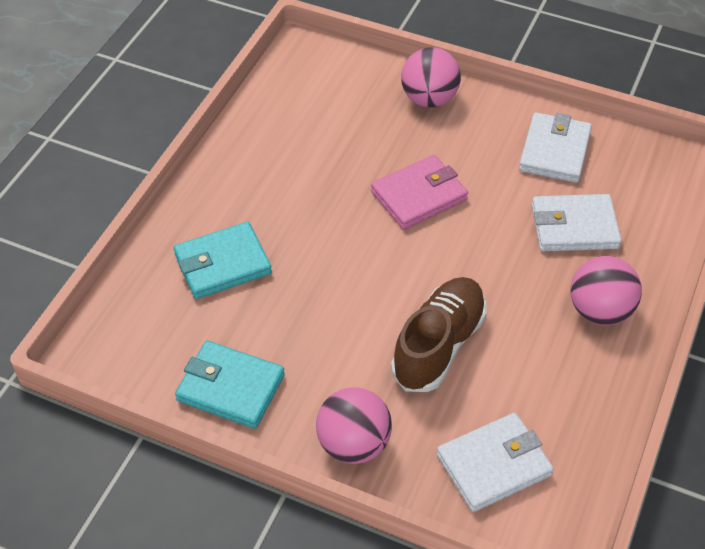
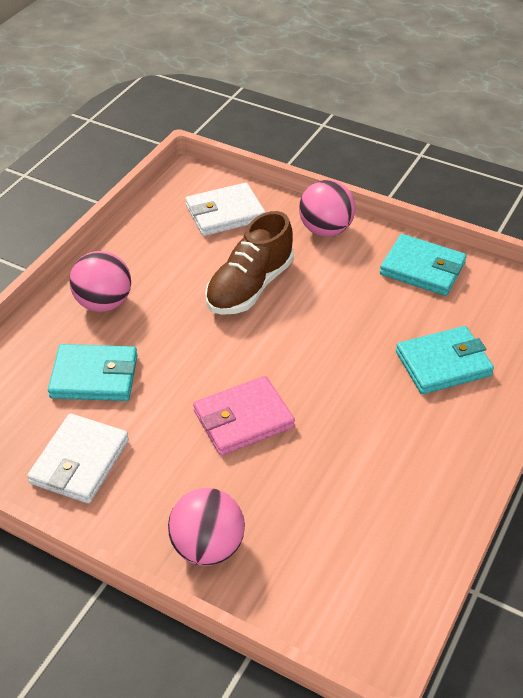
camera: 175 degrees left, 5 degrees down
(574, 227) = (94, 376): white wallet -> turquoise wallet

